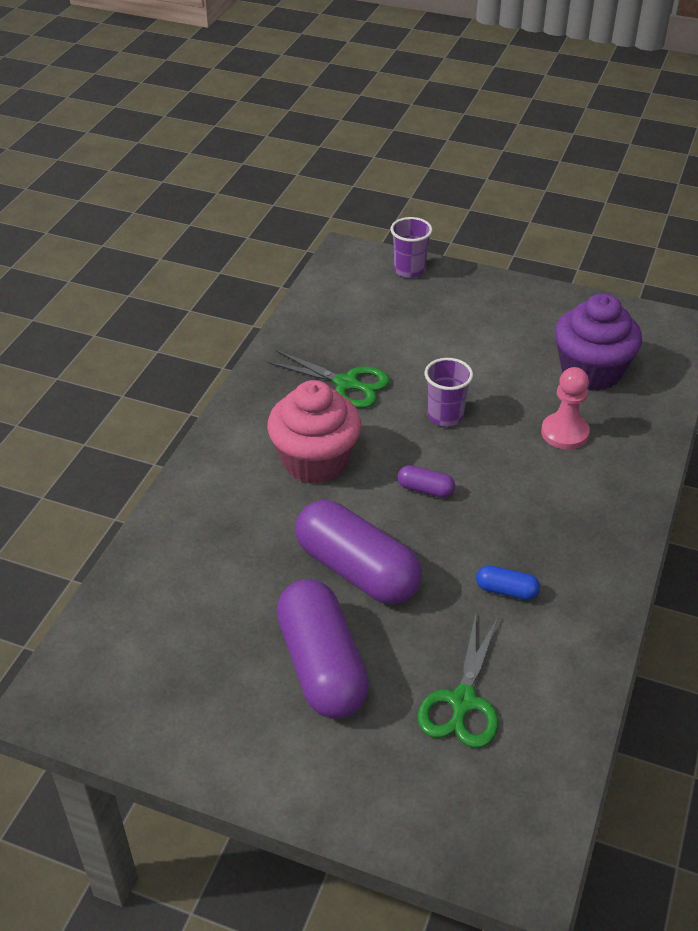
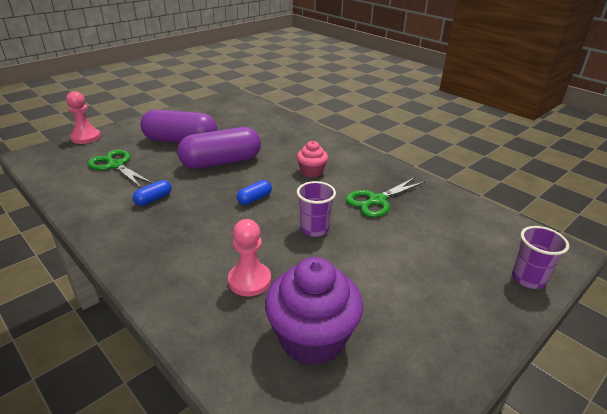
camera: 115 degrees right, 10 degrees down
(315, 461) = (311, 171): pink cupcake -> pink cupcake, size x0.53
(407, 835) = (86, 137): none -> pink pawn
(425, 489) = (254, 199): purple capsule -> blue capsule

